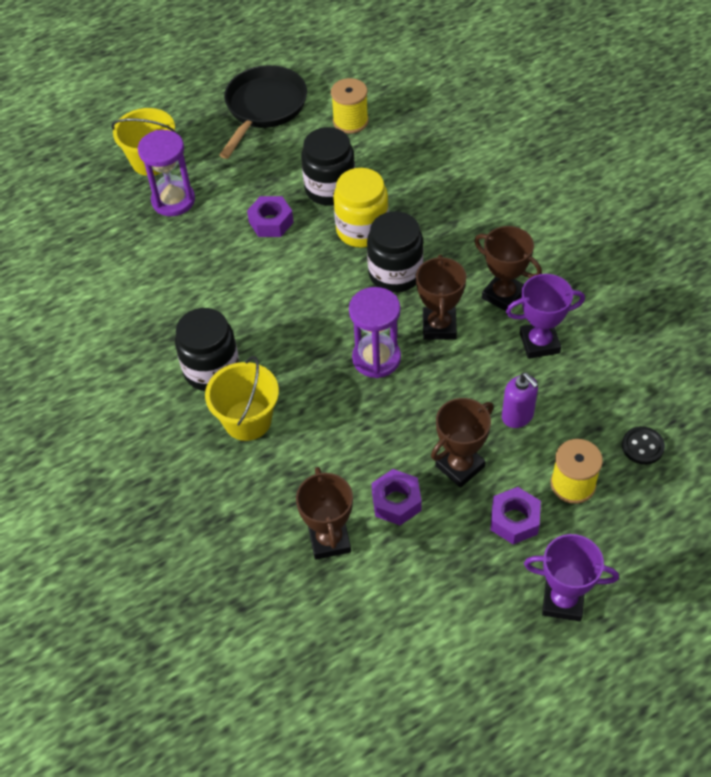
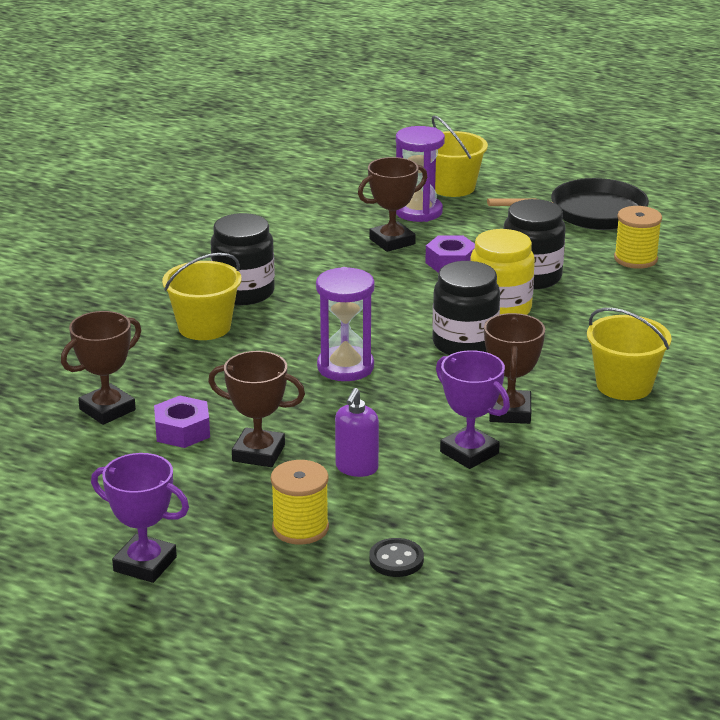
camera: 55 degrees right, 25 degrees down
(439, 326) = (424, 388): brown trophy -> brown trophy (392, 241)
(511, 218) = (624, 385): none -> yellow bucket
(514, 520) = (221, 505): purple nut -> none
(563, 601) = (145, 564): purple trophy -> purple trophy turned 45 degrees counterclockwise

